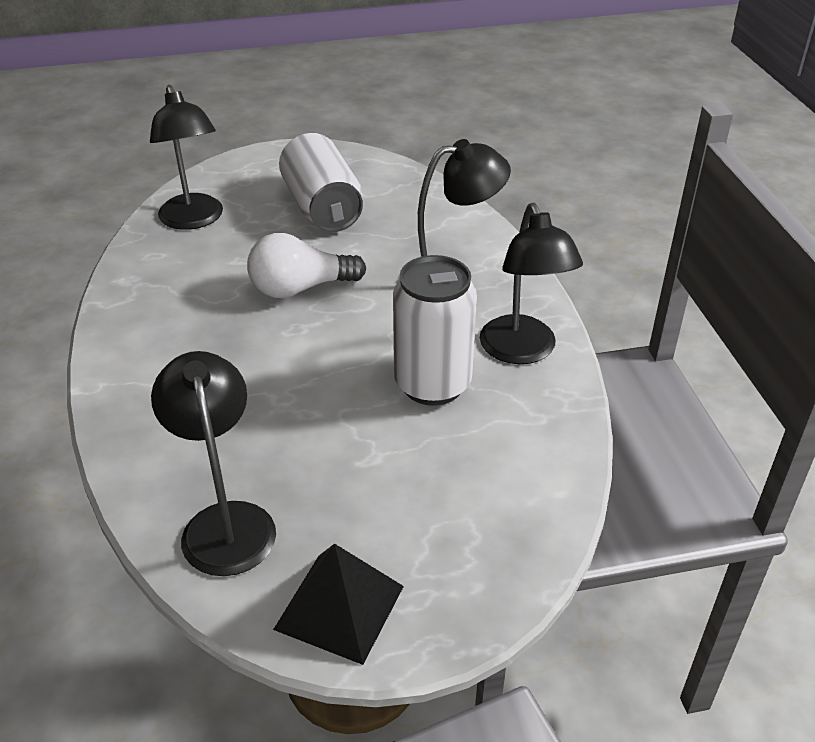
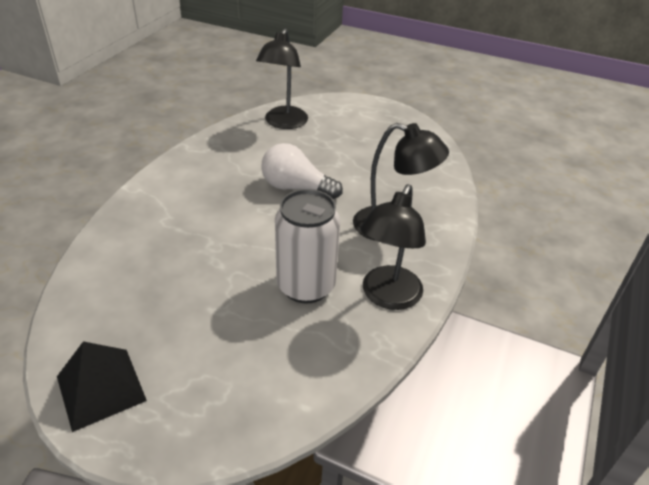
camera: 35 degrees right, 0 degrees up
(225, 522) = (106, 299): black lamp -> none
(322, 207) = (362, 146): white can -> none

